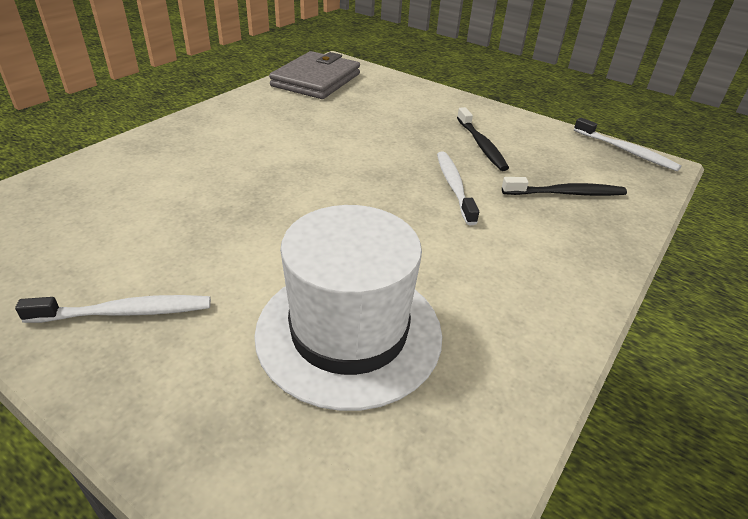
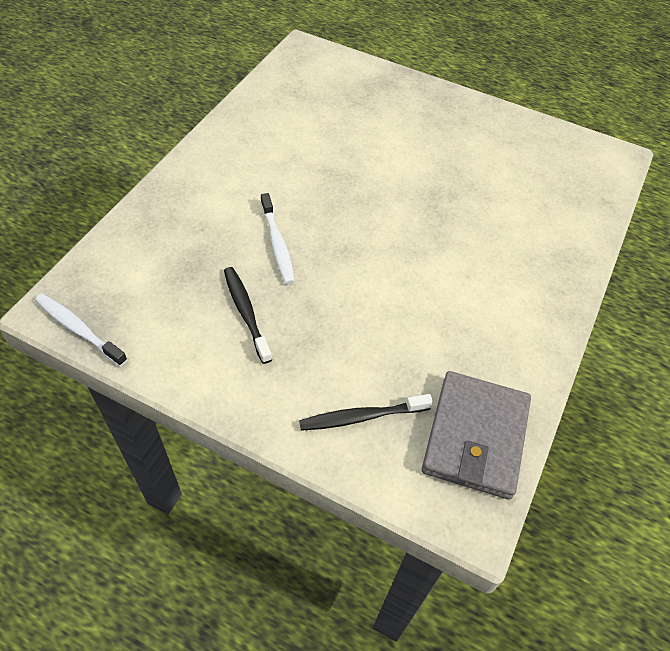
camera: 170 degrees right, 15 degrees up
(125, 312) = (458, 123): white toothbrush -> none
(349, 332) = (337, 124): white hat -> none
(566, 193) = (175, 249): black toothbrush -> black toothbrush (362, 417)

